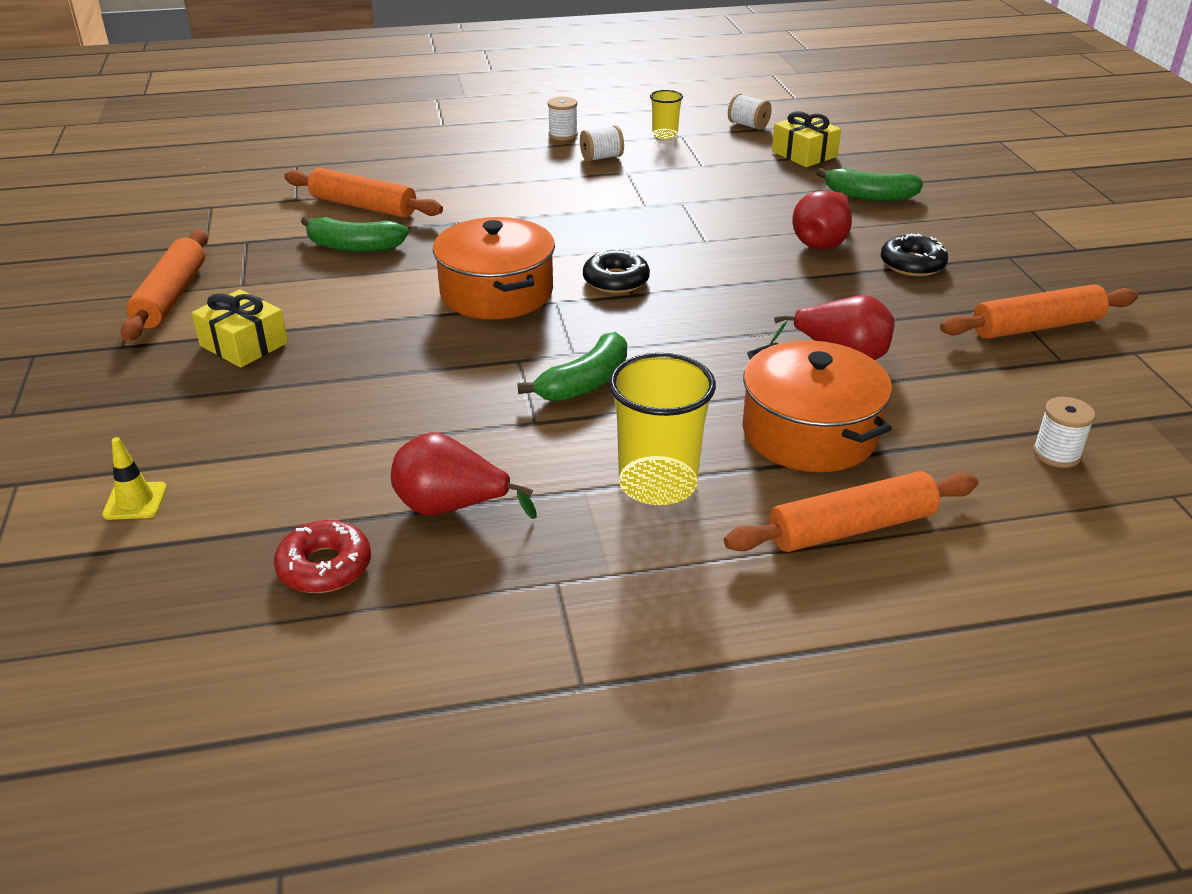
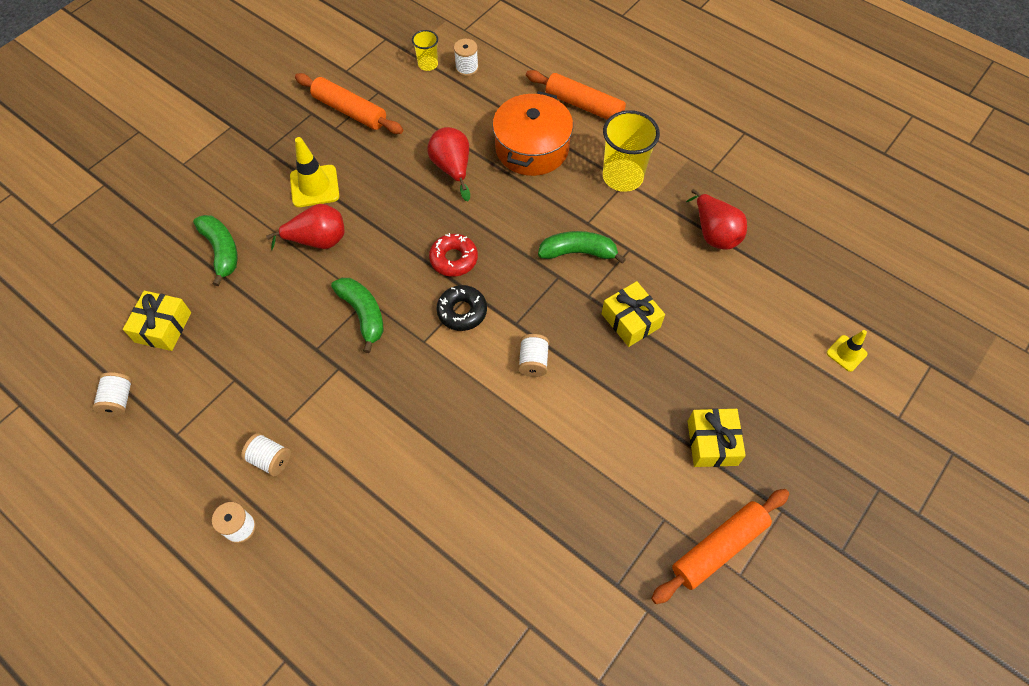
camera: 130 degrees left, 25 degrees up
(324, 567) = (790, 247): red donut -> red donut (453, 259)
(354, 246) = (557, 500): green banana -> green banana (363, 314)
(363, 206) = (496, 558): orange rolling pin -> none
(444, 370) = (630, 320): none -> yellow gift
(496, 292) = (533, 362): orange pot -> white spool
(665, 135) = (185, 447): yellow cup -> yellow cup (428, 64)
(912, 264) = (314, 186): black donut -> yellow traffic cone

